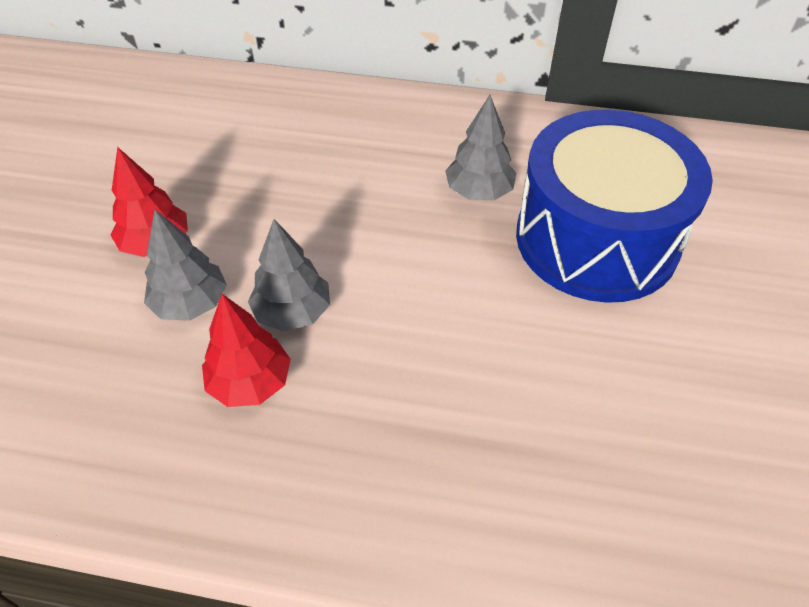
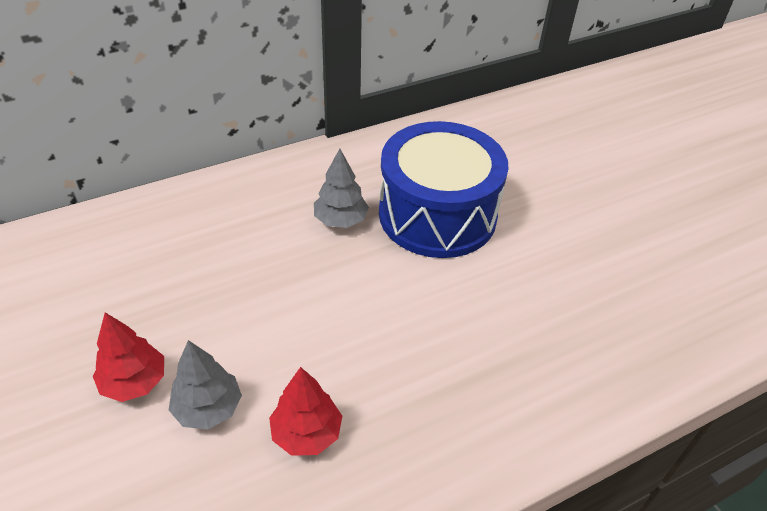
camera: 40 degrees left, 5 degrees down
(292, 312) = (290, 369): grey tree -> none

